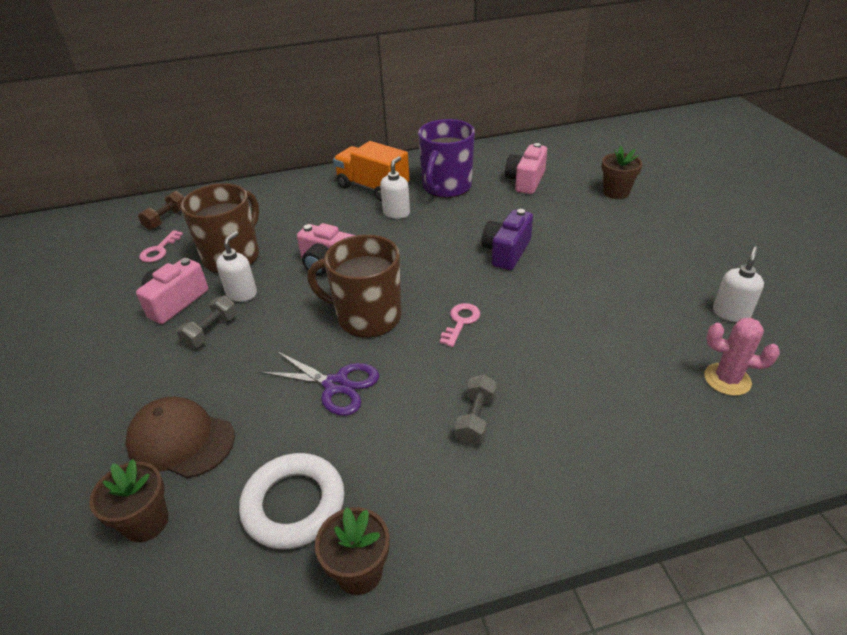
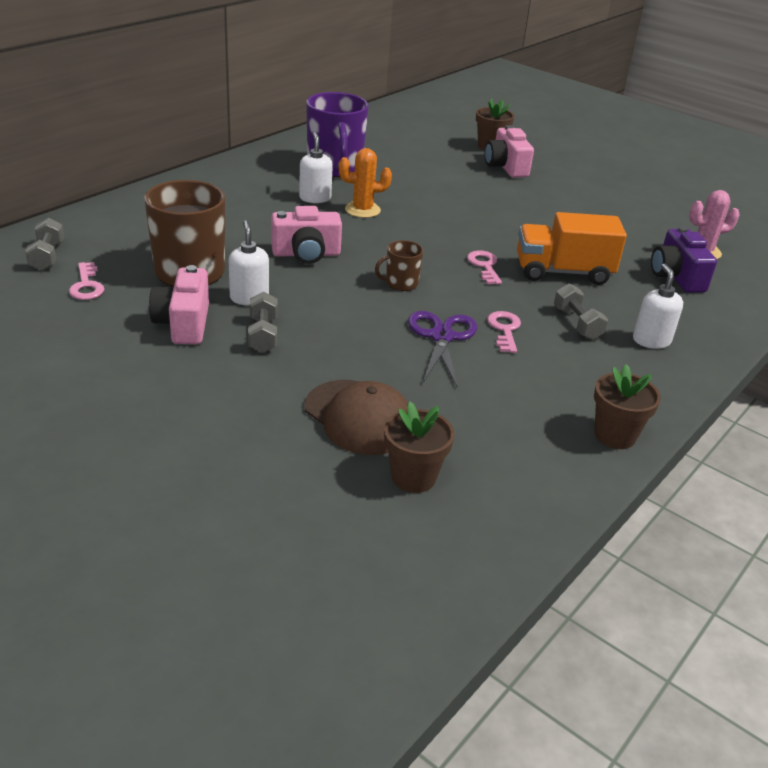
camera: 40 degrees left, 5 degrees down
(166, 219) = (47, 256): brown dumbbell -> grey dumbbell
(181, 440) = (359, 417): brown cap -> brown cap turned 120 degrees counterclockwise
(294, 504) = (516, 419): white ring -> none
(336, 385) = (441, 337): purple scissors -> purple scissors turned 75 degrees counterclockwise
(367, 317) = (401, 283): brown mug -> brown mug, size x0.48
(373, 187) = (259, 181): orange truck -> orange truck (563, 272)
(399, 399) = (504, 329): none -> pink key
(421, 233) = (362, 210): none -> orange cactus
(506, 252) = (456, 208): purple camera -> purple camera (676, 277)
(525, 181) = (403, 150): pink camera -> pink camera (506, 167)
(731, 313) = (661, 212): white soap dispenser -> white soap dispenser (651, 340)

